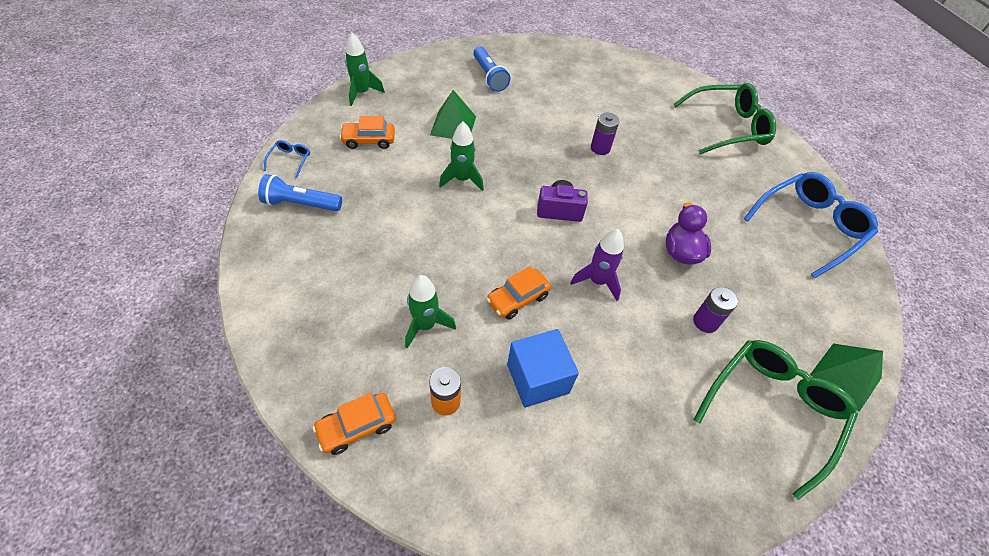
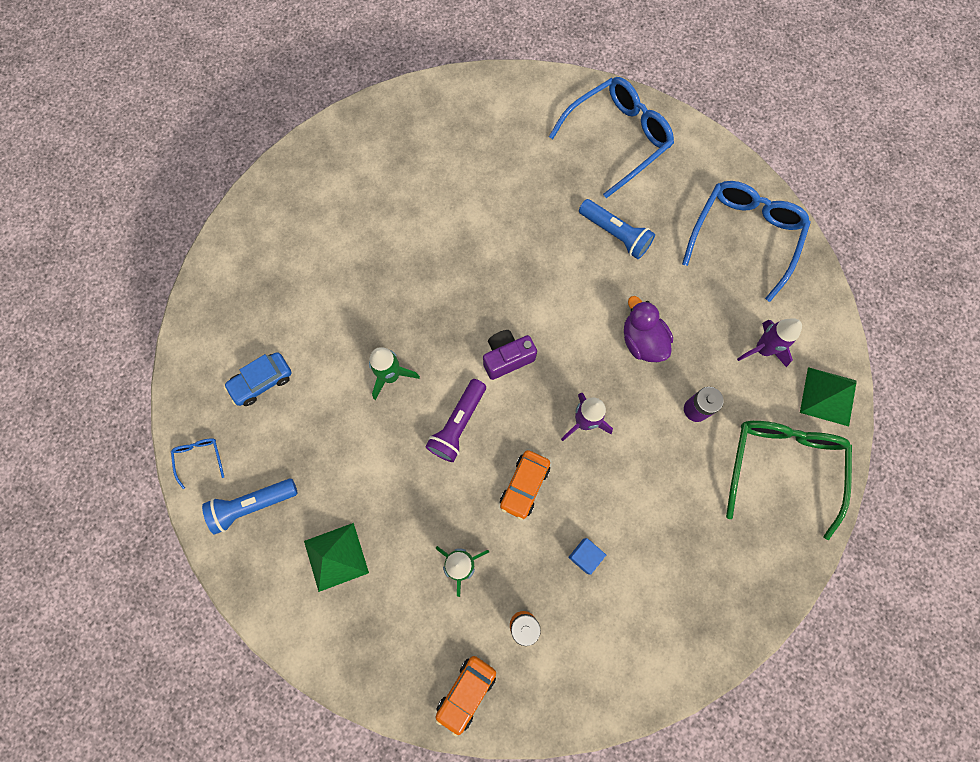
camera: 25 degrees left, 20 degrees up
(362, 93) = (206, 317): green rocket -> none
(369, 140) = (261, 381): orange car -> blue car
(453, 125) = (336, 306): green pyramid -> green pyramid (336, 557)
(489, 76) = (329, 207): blue flashlight -> blue flashlight (615, 234)
(491, 232) = (458, 424): none -> purple flashlight
(537, 378) = (585, 556): blue cube -> blue cube, size x0.52
(600, 148) = (504, 248): purple battery -> none
(728, 127) = (618, 138): green glasses -> blue glasses
(792, 309) = (762, 349): none -> purple rocket

